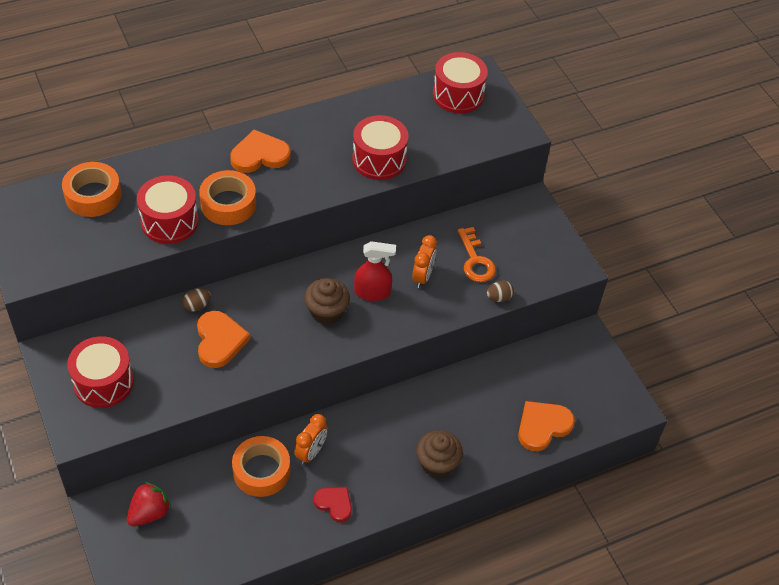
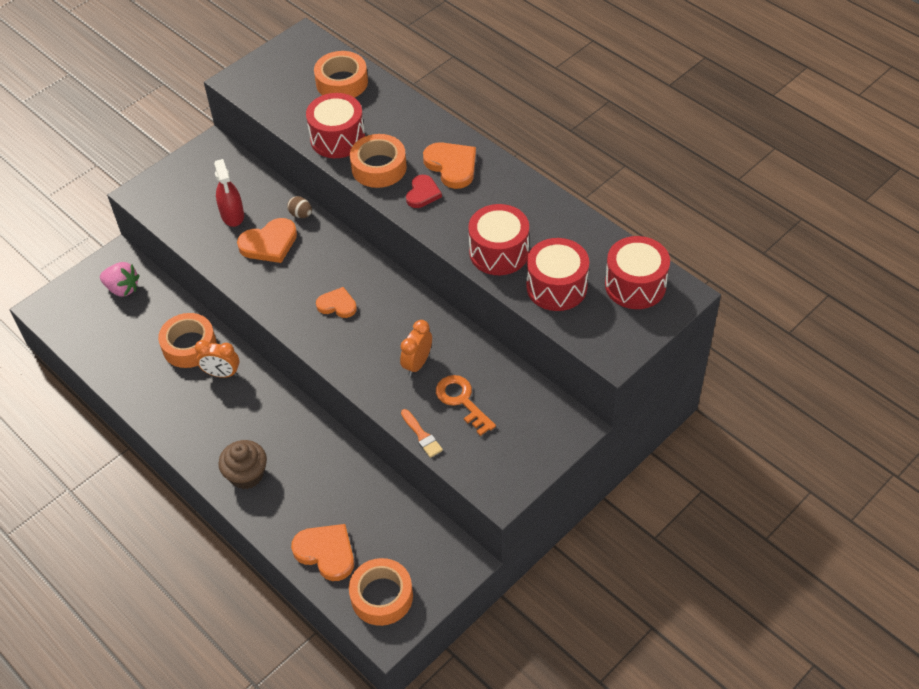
camera: 75 degrees right, 0 degrees up
(103, 382) = (195, 189): red drum -> red drum (556, 287)
(149, 513) = (122, 288): red strawberry -> pink strawberry
(326, 311) = (337, 305): brown cupcake -> orange heart
(334, 504) = (174, 409): red heart -> red heart (422, 193)
(372, 292) = (377, 331): red spray bottle -> red spray bottle (232, 215)
(422, 277) = (417, 363): orange clock -> orange clock turned 120 degrees clockwise
(475, 261) = (462, 401): orange key -> orange key turned 90 degrees clockwise
(499, 298) = (422, 435): brown egg -> orange brush
(598, 400) = (382, 596): none -> orange tape

